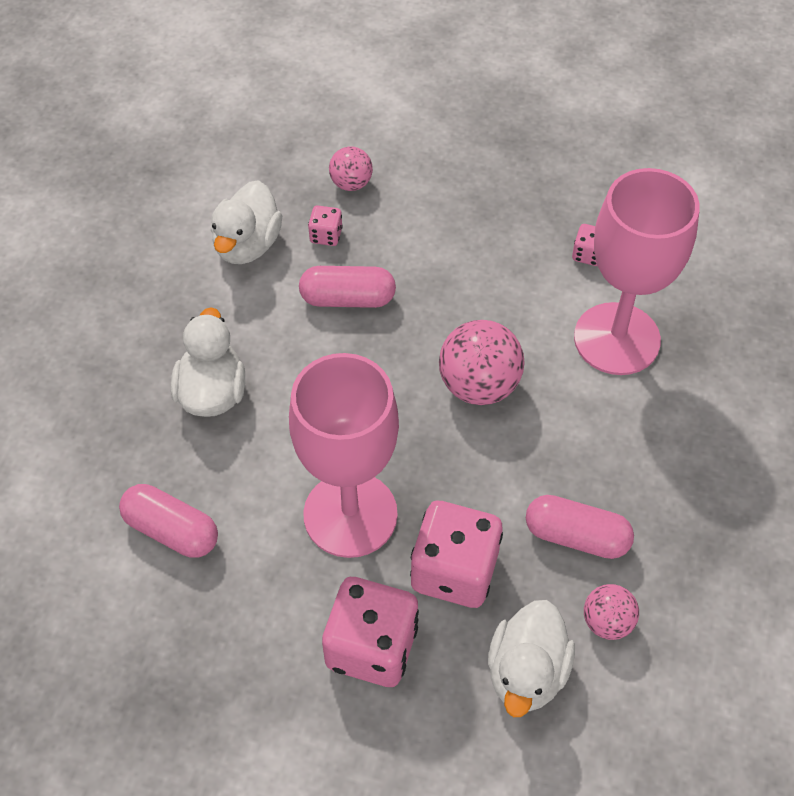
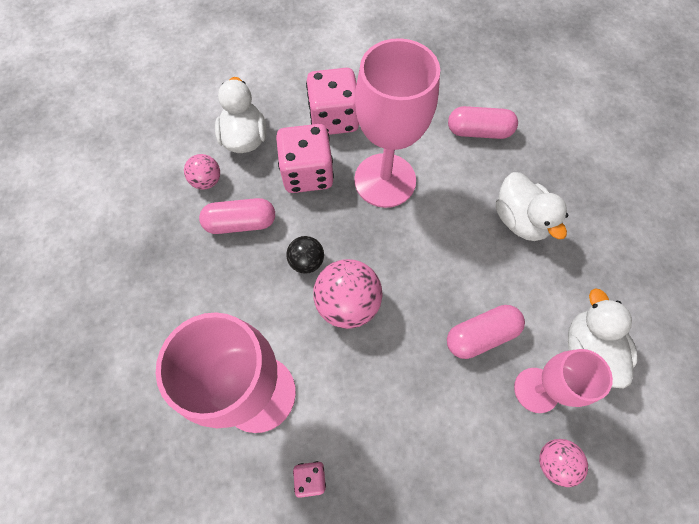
camera: 155 degrees right, 10 degrees up
(326, 235) = (536, 390): pink dice -> pink goblet
(507, 451) = (306, 261): none -> black ball

